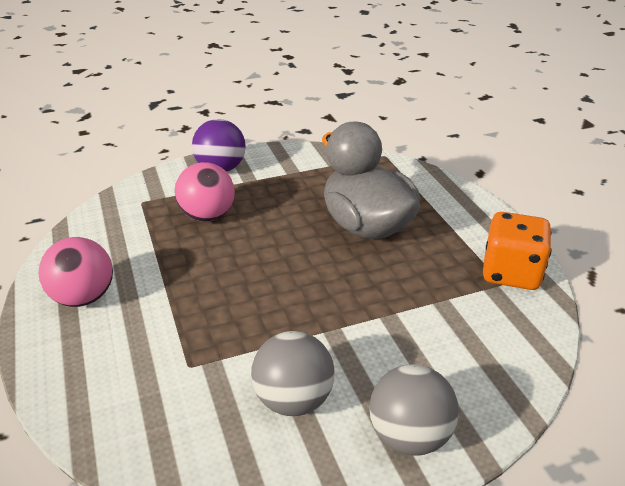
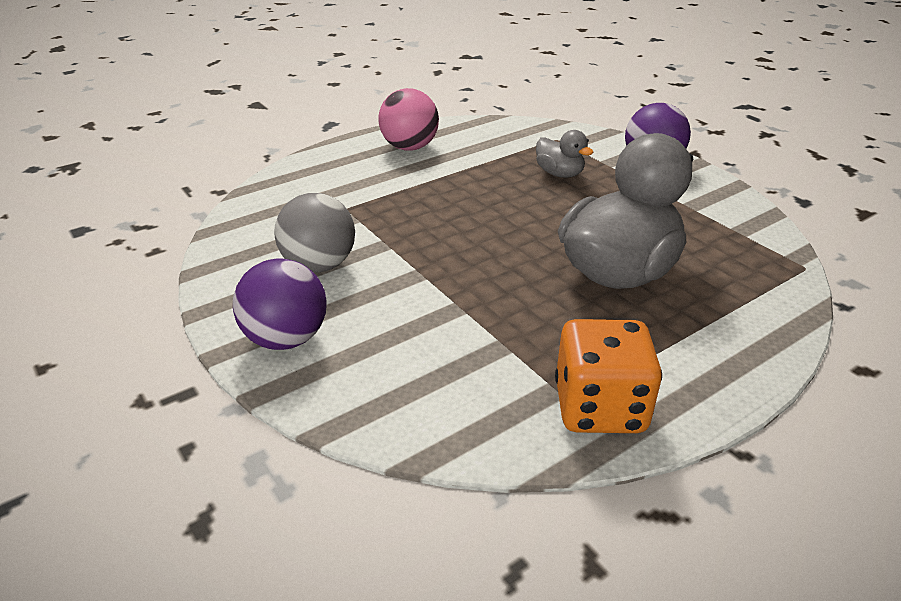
camera: 75 degrees right, 0 degrees up
(207, 216) = (559, 174): pink ball -> grey duck
(409, 436) = (286, 338): grey ball -> purple ball

